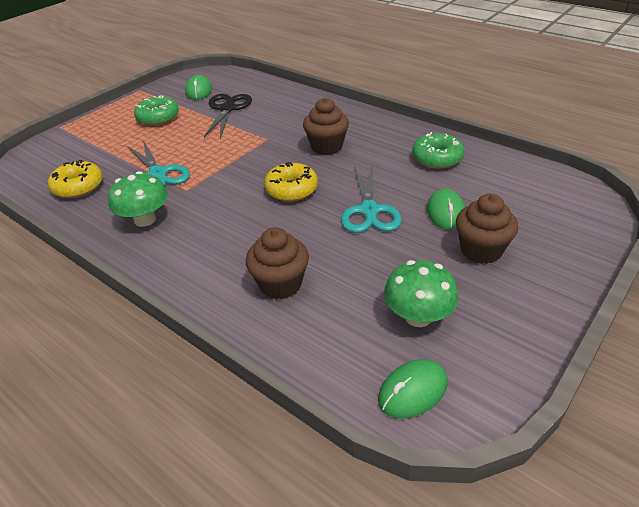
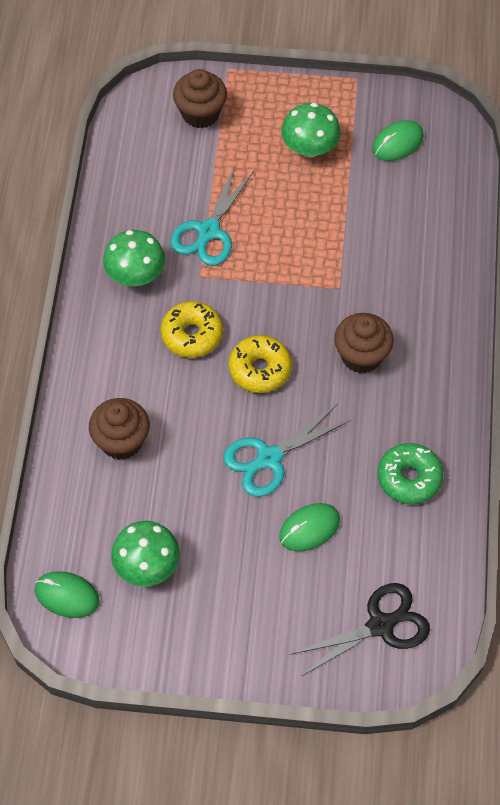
camera: 55 degrees right, 20 degrees up
(78, 187) = (145, 179): yellow donut -> yellow donut (192, 335)
(158, 117) = (310, 148): green donut -> green mushroom
(227, 109) = (376, 204): black scissors -> black scissors (380, 625)
(481, 250) = (267, 583): brown cupcake -> brown cupcake (200, 114)

